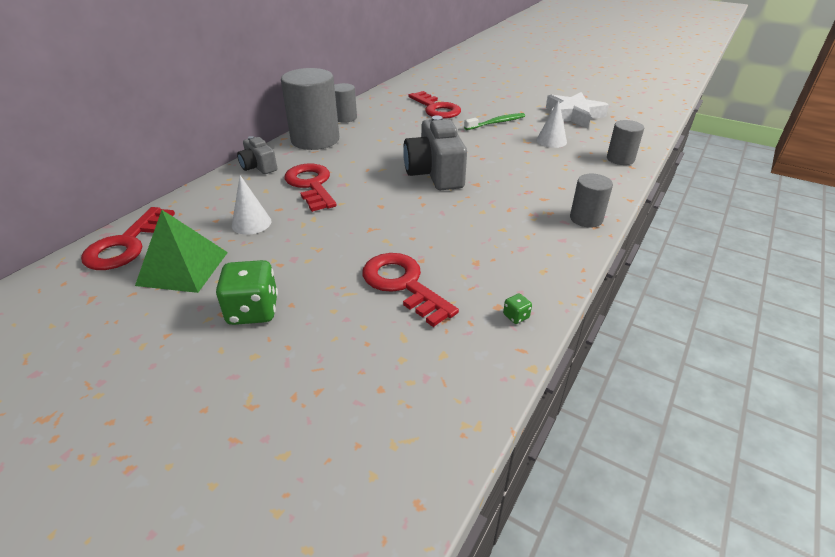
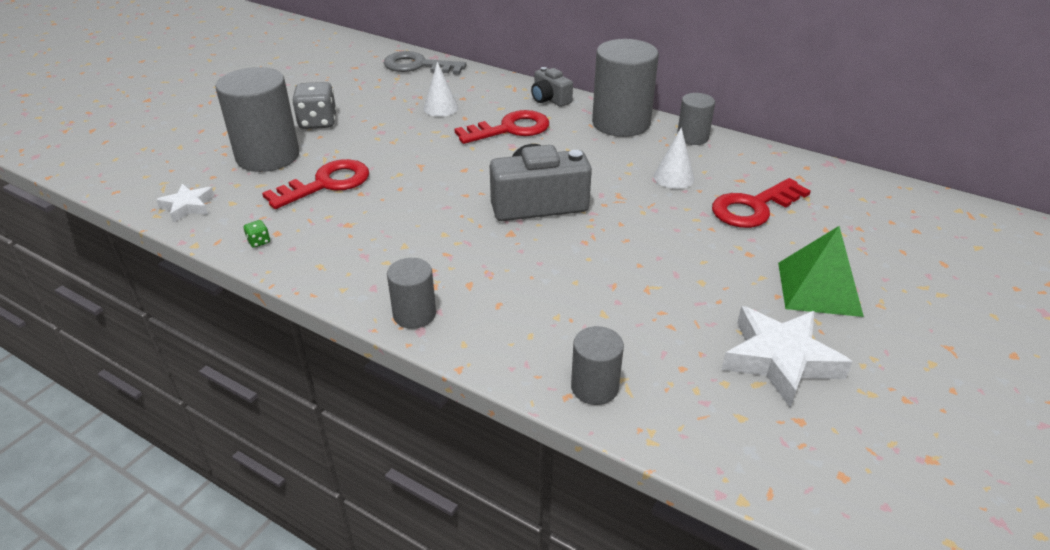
camera: 90 degrees right, 0 degrees up
(126, 244) = (418, 66): red key -> grey key
(183, 268) = (380, 90): green pyramid -> green pyramid (819, 288)
(253, 311) = (318, 122): green dice -> grey dice
(258, 167) = (550, 99): grey camera -> grey camera turned 90 degrees counterclockwise
(334, 343) = (268, 156): none -> grey cylinder
(455, 396) = (188, 206): none -> white star
(496, 123) = (714, 263): green toothbrush -> none
(551, 141) = (655, 315): white cone -> white cone (674, 177)

